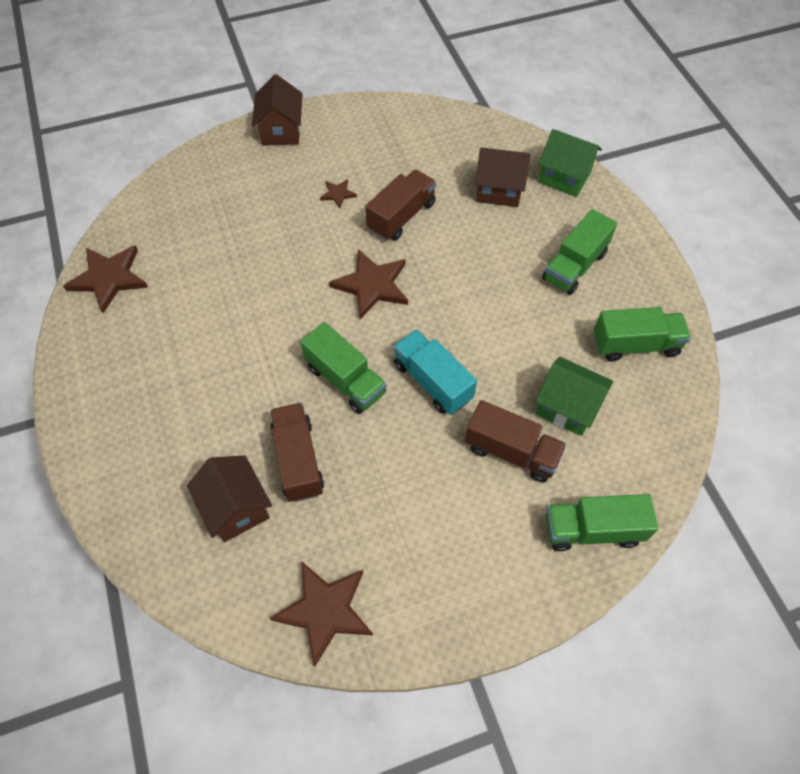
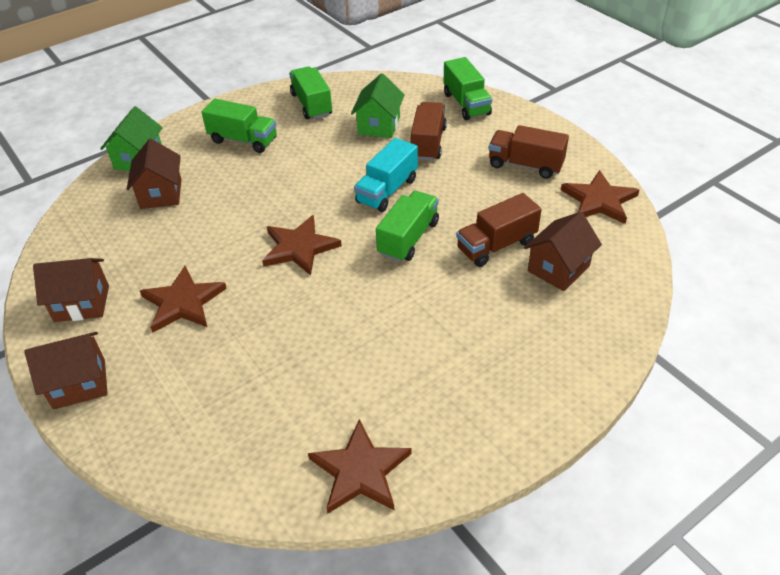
camera: 105 degrees left, 15 degrees down
(338, 194) = (183, 302): brown star -> brown star, size x2.04
(367, 133) = (82, 303): none -> brown house
(401, 216) = (207, 248): brown truck -> brown truck (525, 165)

